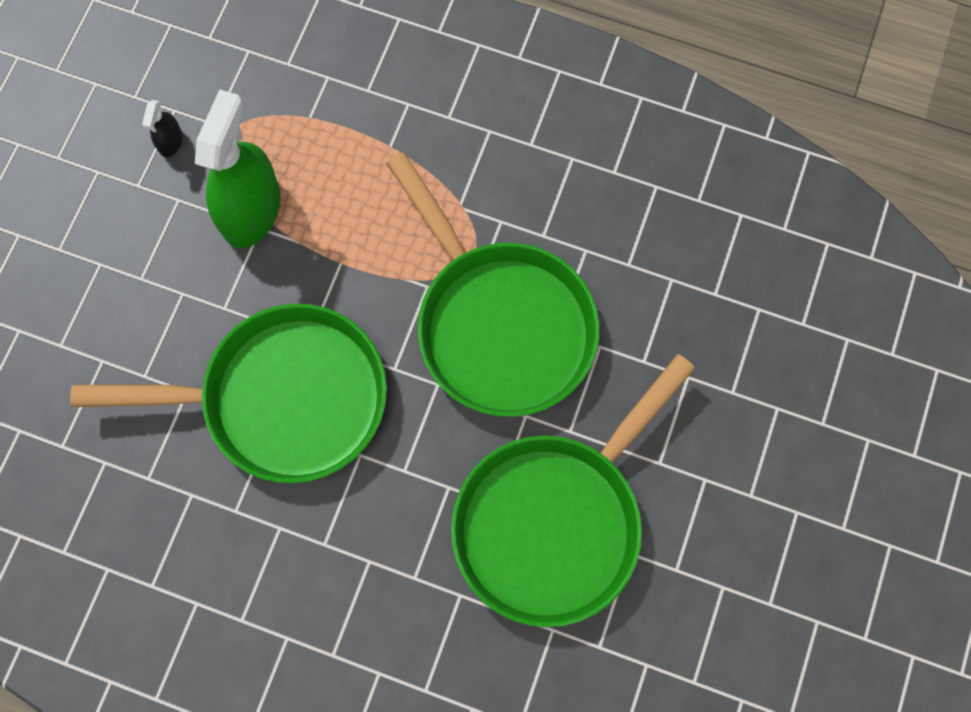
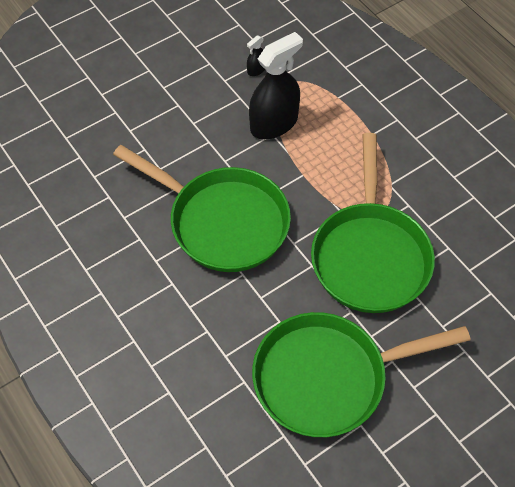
camera: 35 degrees right, 15 degrees down
(251, 210) = (274, 123): green spray bottle -> black spray bottle

